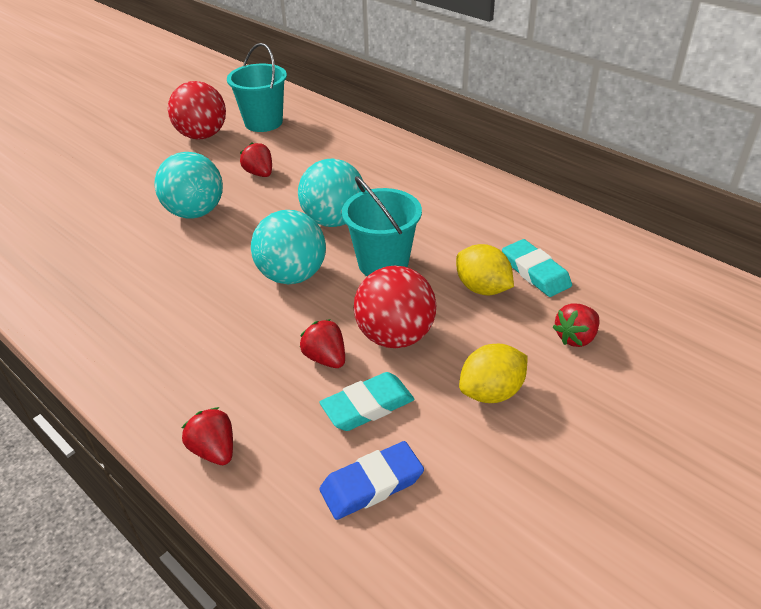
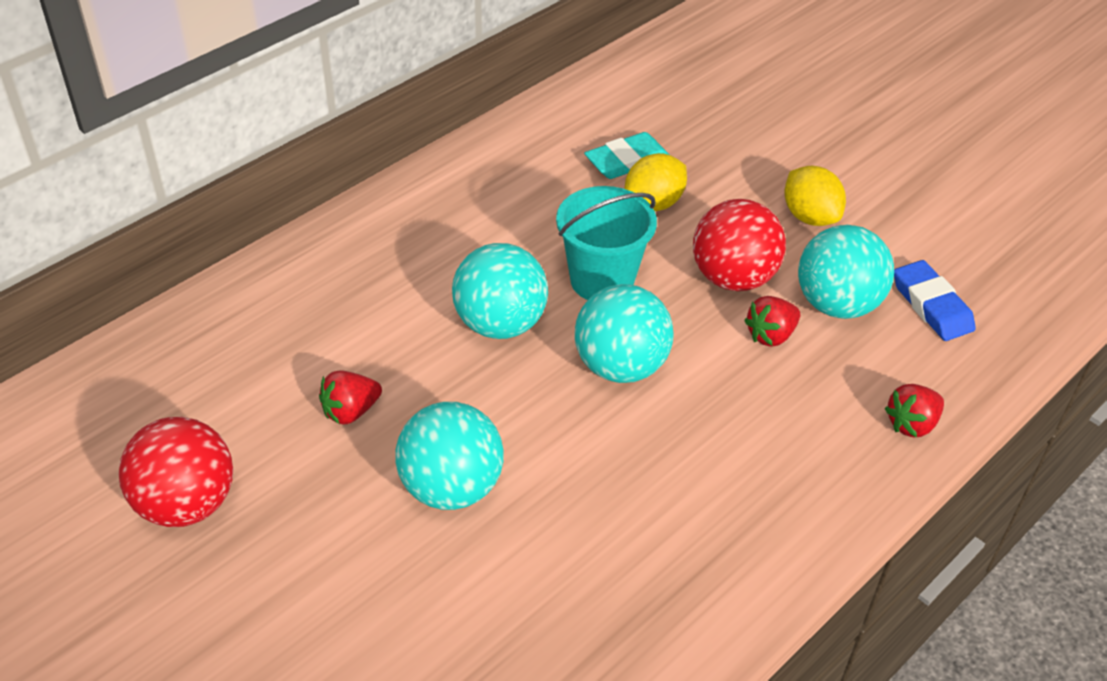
camera: 90 degrees left, 5 degrees up
(263, 122) = (168, 414): turquoise bucket -> none
(367, 406) = (837, 304): turquoise eraser -> turquoise ball
(575, 337) = (731, 151): red strawberry -> none

